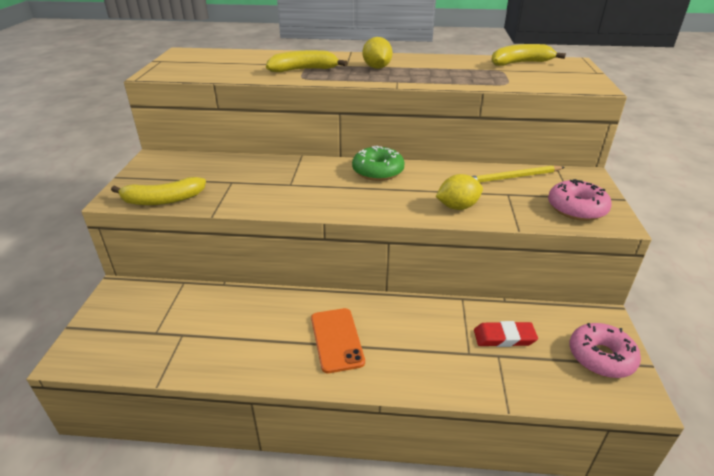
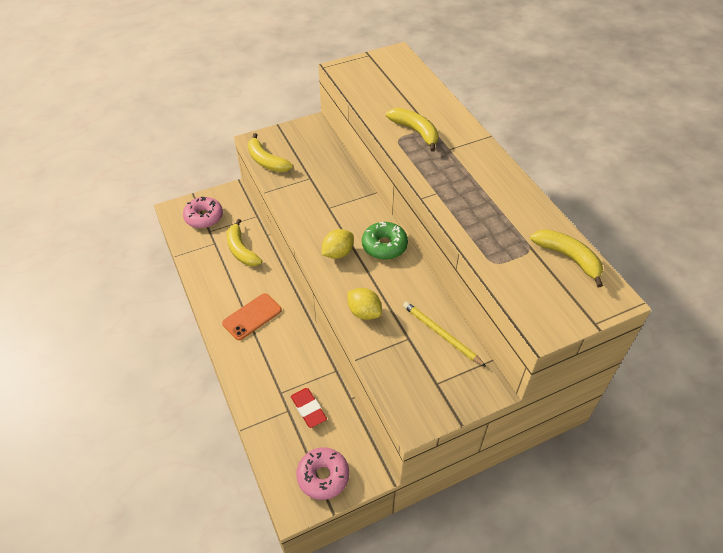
camera: 60 degrees right, 15 degrees up
(222, 313) = (241, 250): none -> yellow banana
(377, 68) = (460, 168): yellow lemon -> yellow lemon (338, 253)
(576, 208) = (417, 391): pink donut -> pink donut (204, 217)

